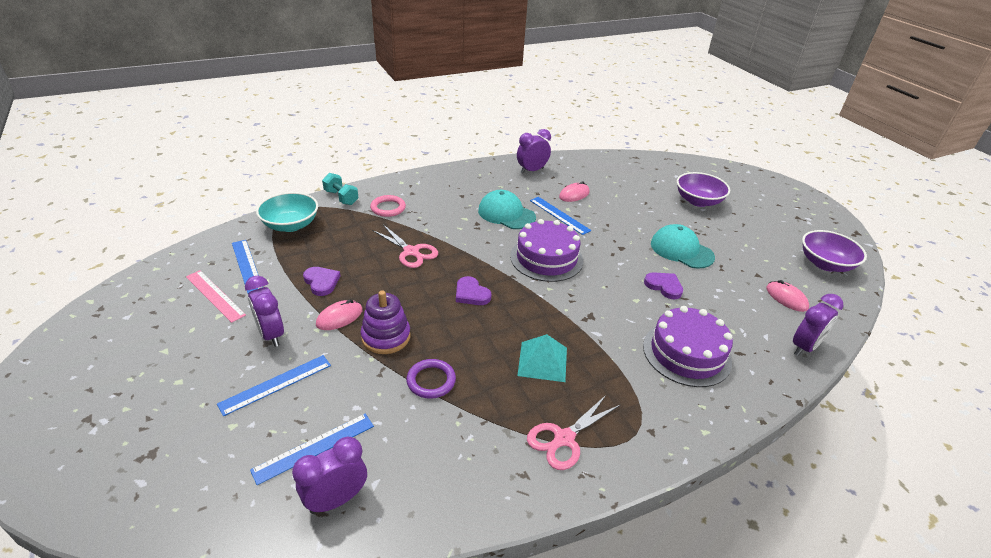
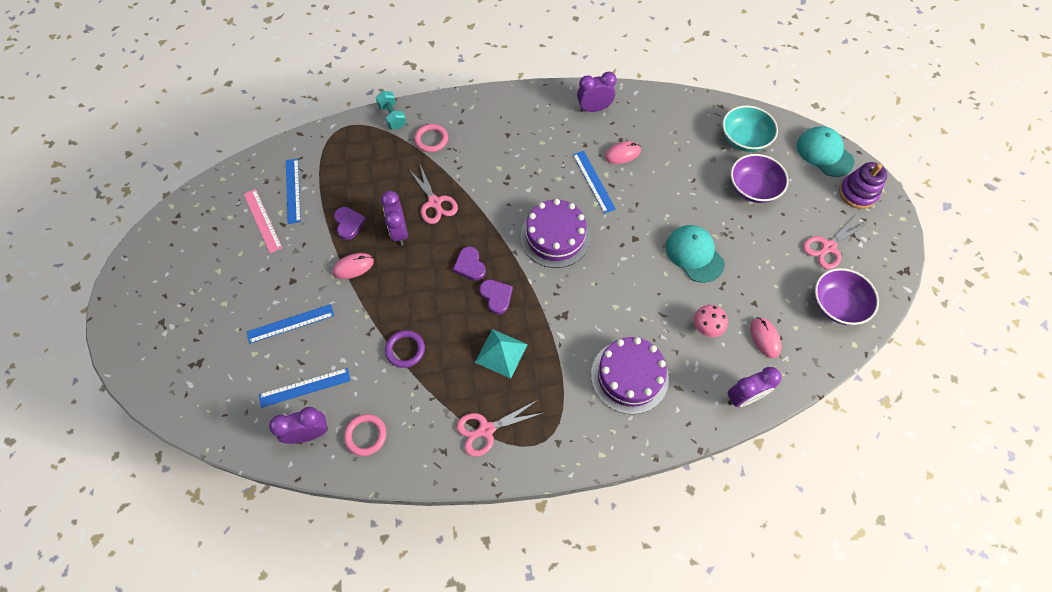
camera: 20 degrees right, 25 degrees up
(271, 334) = (297, 273): purple clock -> purple clock (399, 232)
(291, 225) = (339, 146): turquoise bowl -> turquoise bowl (744, 139)
(386, 337) = (384, 297): purple stacking toy -> purple stacking toy (857, 193)
(416, 482) = (366, 435): none -> pink ring
(506, 214) = (541, 169): turquoise cap -> turquoise cap (824, 153)
(664, 286) = (651, 296): purple heart -> purple heart (496, 296)
(730, 300) = (706, 328): none -> pink mushroom
(786, 228) = (828, 247): none -> pink scissors

